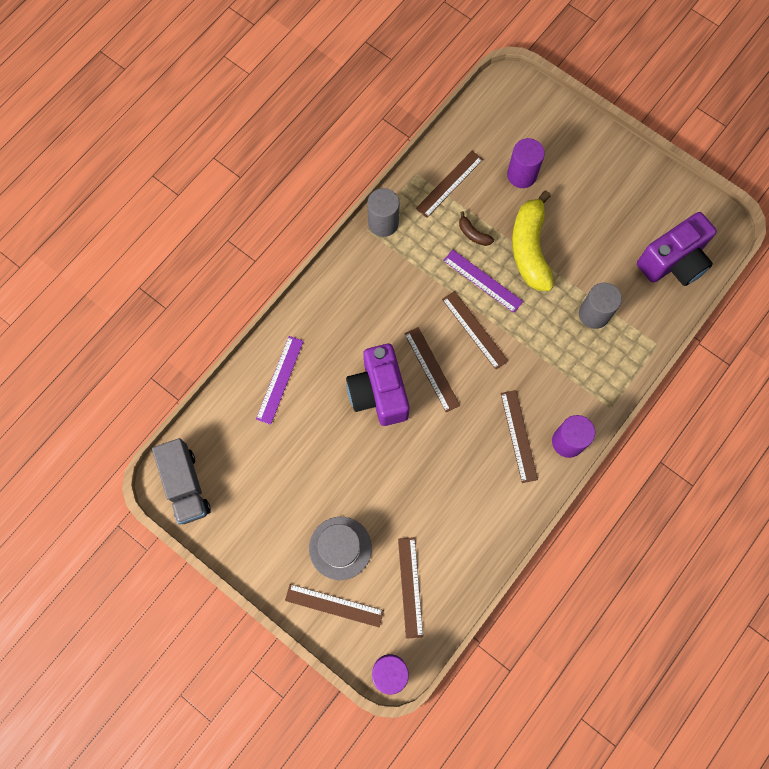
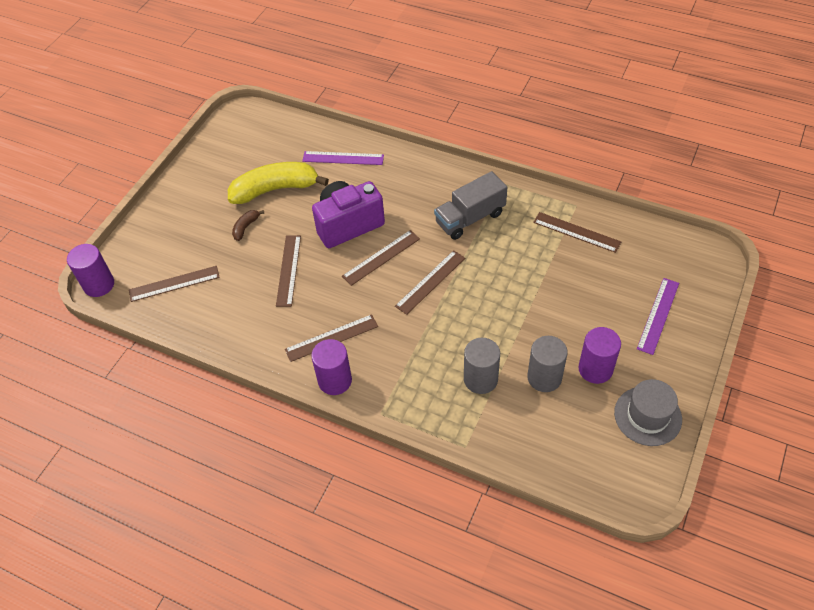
camera: 80 degrees right, 20 degrees down
(185, 485) = (241, 124): grey truck -> grey truck (470, 218)
(334, 605) = (153, 235): brown ruler -> brown ruler (289, 270)
(340, 548) = (203, 229): grey hat -> grey hat (647, 416)
(383, 223) = (514, 193): grey cylinder -> grey cylinder (544, 377)
(473, 234) = (531, 261): brown banana -> brown banana (246, 227)
(482, 281) = (483, 278): purple ruler -> purple ruler (658, 315)
(521, 175) = (613, 287): purple cylinder -> purple cylinder (595, 369)
(530, 248) = (533, 310): yellow banana -> yellow banana (275, 189)
(673, 262) = (570, 446): purple camera -> none

